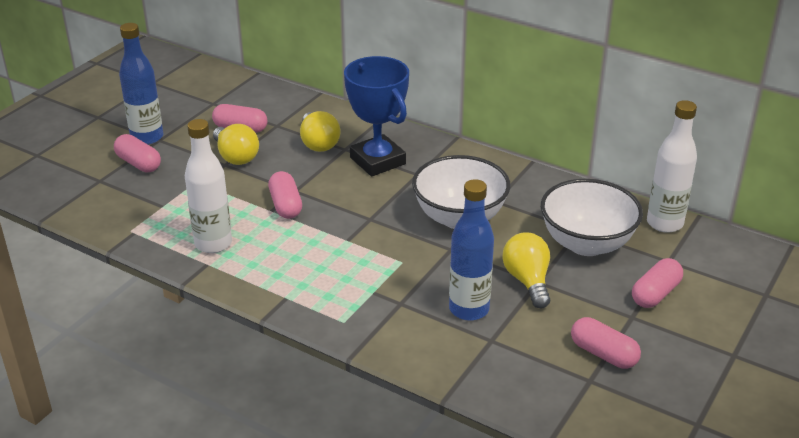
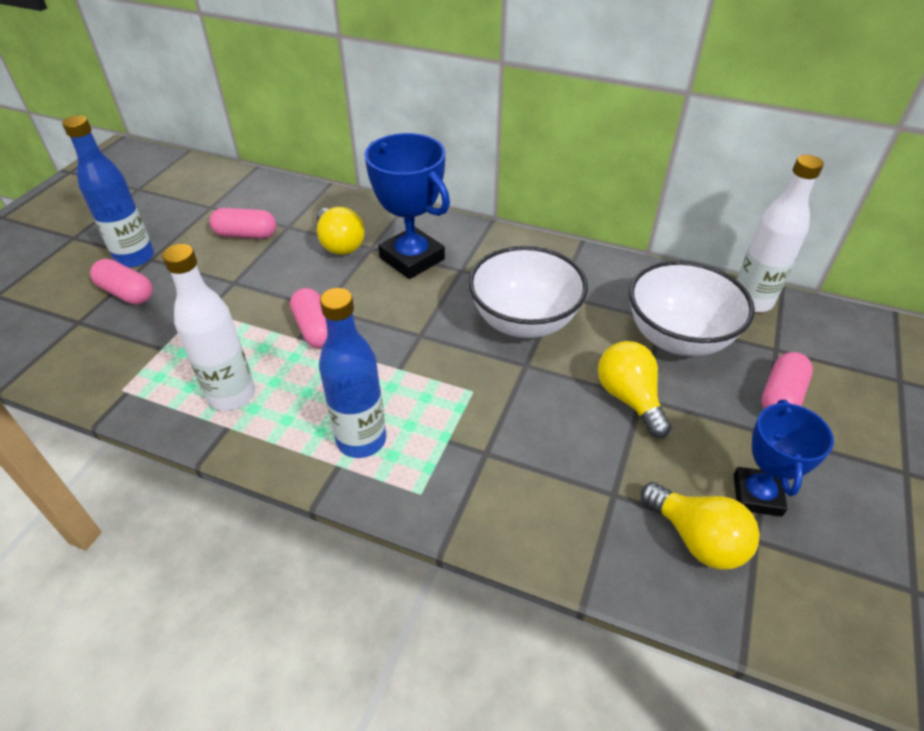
camera: 10 degrees left, 10 degrees up
(236, 157) = (245, 271): yellow light bulb -> yellow light bulb (697, 539)
(469, 309) = (572, 450): blue bottle -> blue bottle (361, 440)
(603, 354) = (757, 495): pink capsule -> blue trophy

